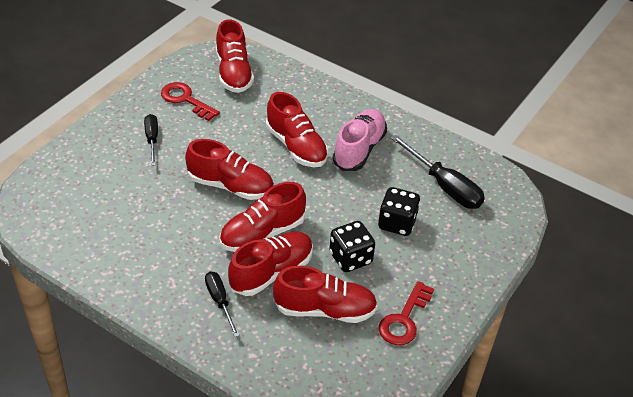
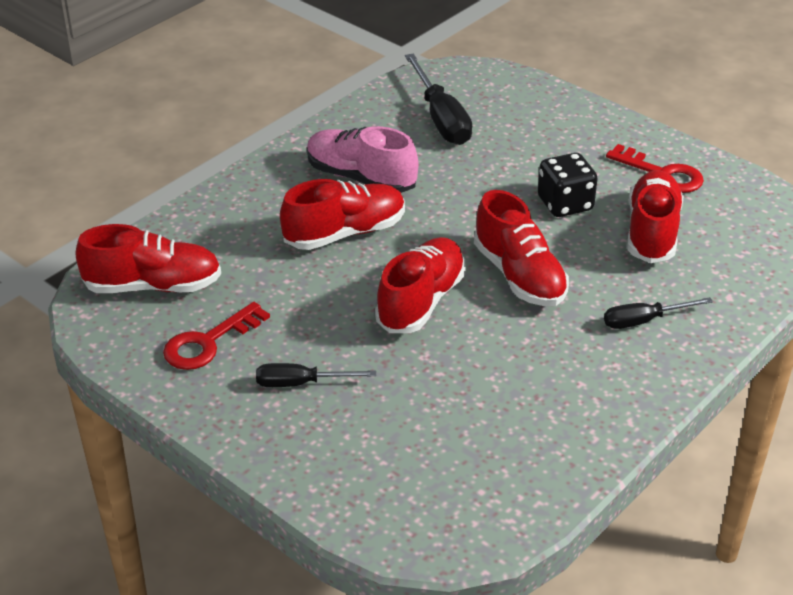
camera: 80 degrees left, 5 degrees down
(271, 272) = (590, 272): red shoe -> none
(397, 223) = (504, 162): black dice -> none
(444, 186) = (441, 118): black screwdriver -> black screwdriver turned 105 degrees clockwise

